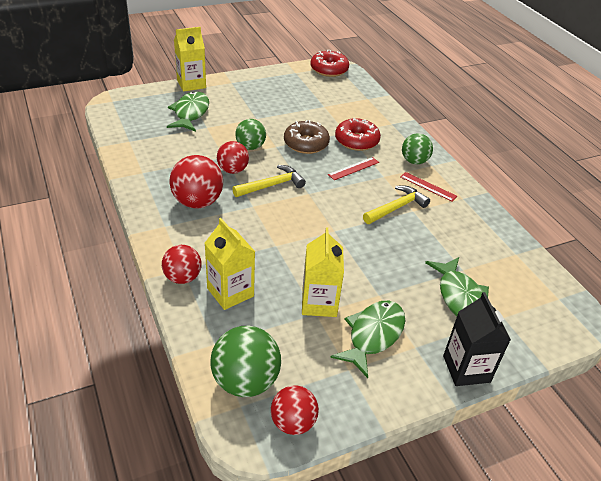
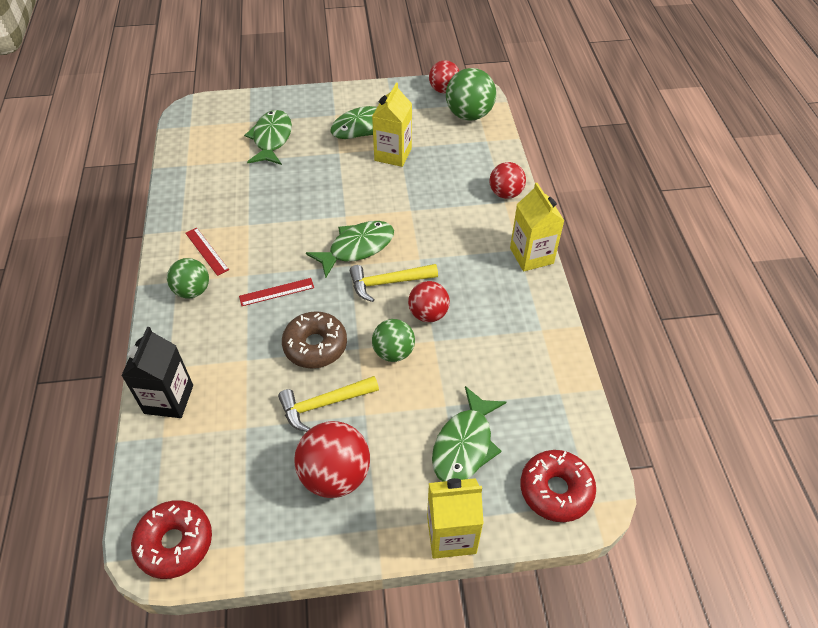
camera: 160 degrees left, 10 degrees up
(197, 202) = (479, 273): red ball -> red ball (335, 475)
(230, 292) = (465, 174): yellow carton -> yellow carton (531, 255)
(309, 206) = (357, 248): none -> green fish
(356, 141) = (243, 339): red donut -> red donut (556, 490)
(396, 207) = (263, 230): yellow hammer -> yellow hammer (323, 404)
(466, 369) = (308, 97): black carton -> black carton (169, 399)

